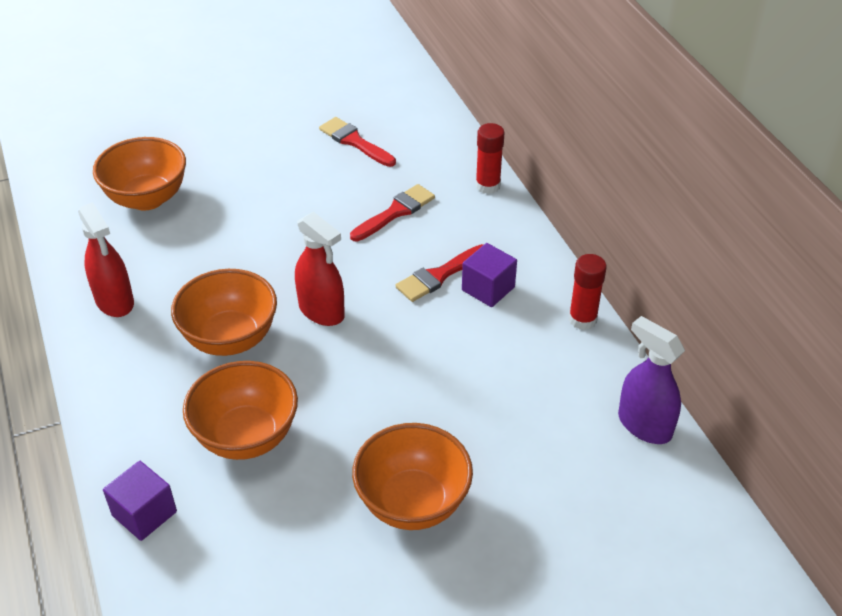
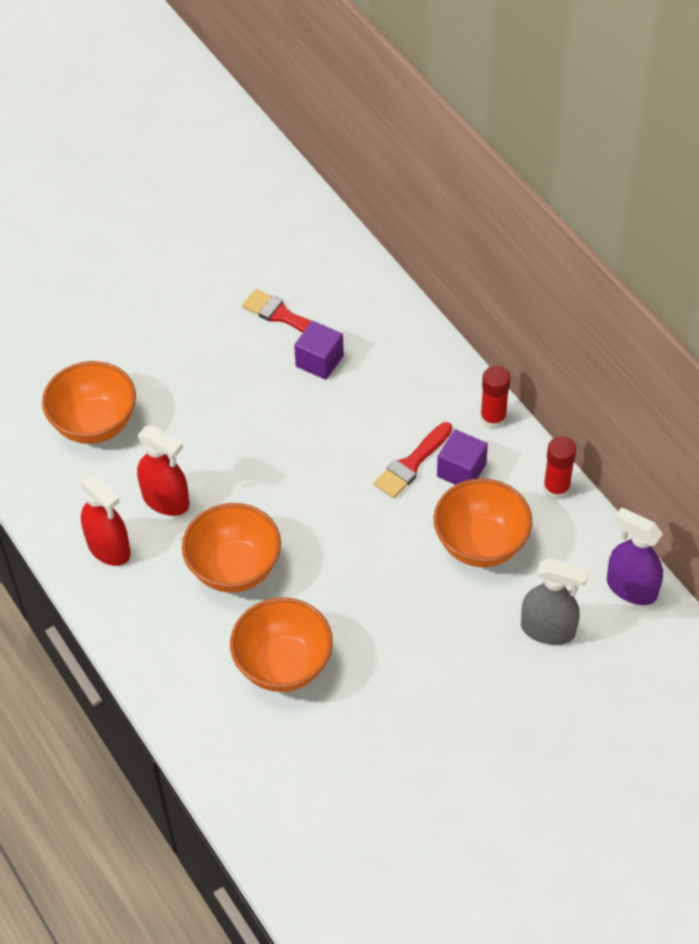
camera: 10 degrees left, 10 degrees up
(144, 513) = (219, 753): purple cube -> purple cube (319, 361)
(321, 311) = (311, 523): red spray bottle -> red spray bottle (166, 500)
(395, 212) = (349, 397): red brush -> none
(412, 503) = (447, 699): orange bowl -> orange bowl (481, 544)
(488, 186) = (432, 349): red glue stick -> red glue stick (493, 418)
(542, 451) = (548, 630): none -> grey spray bottle

